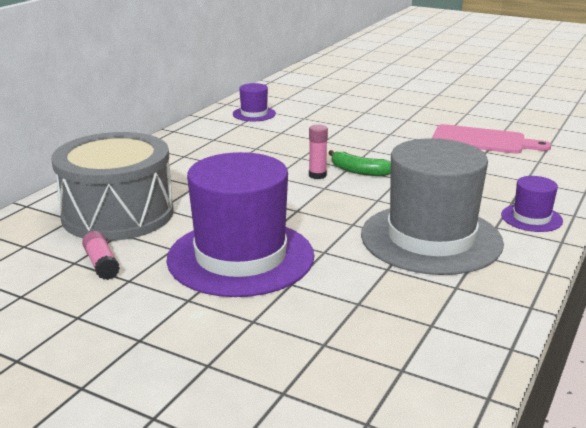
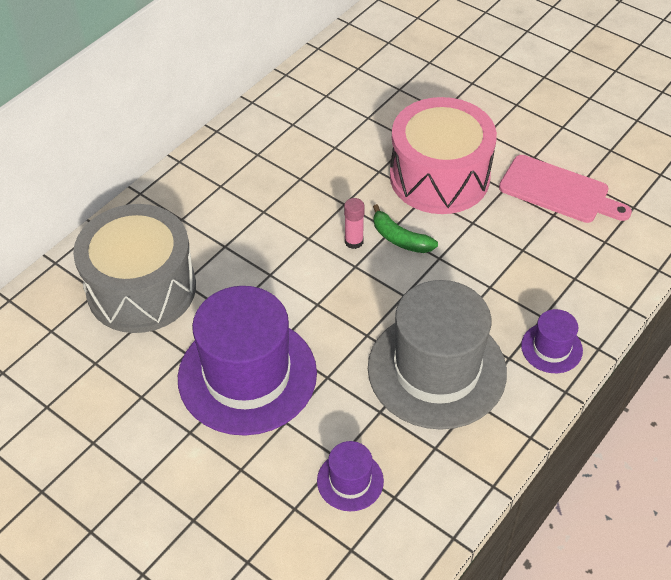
camera: 10 degrees right, 25 degrees up
(101, 264) = (119, 369): pink glue stick -> none
(254, 114) = (313, 102): purple hat -> purple hat (350, 481)
(378, 140) = (439, 177): none -> pink drum

